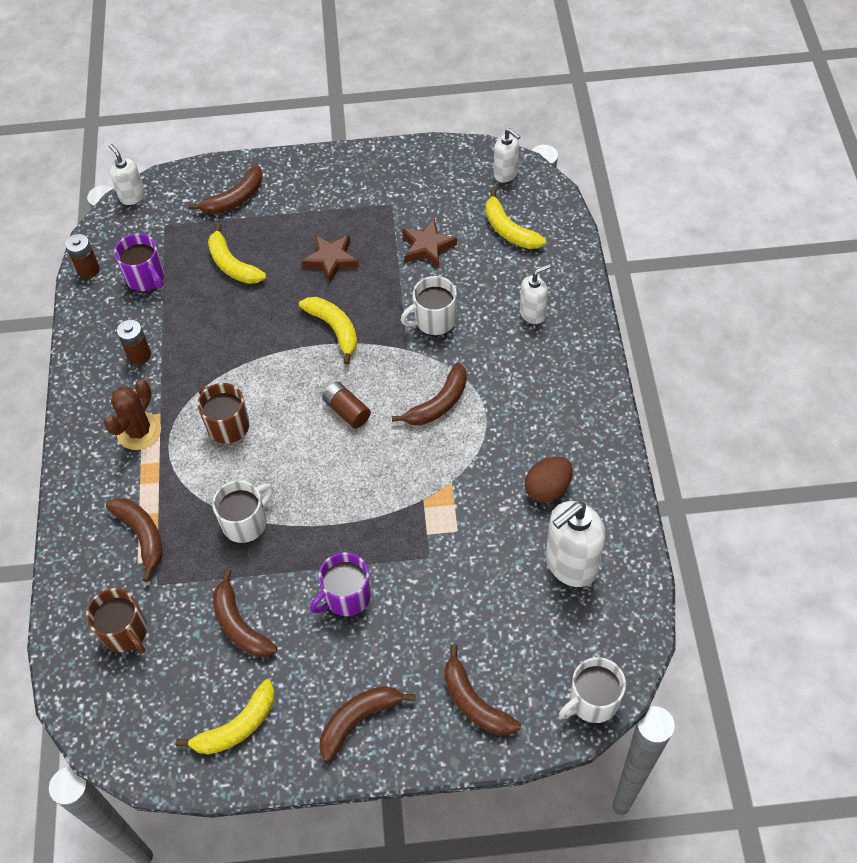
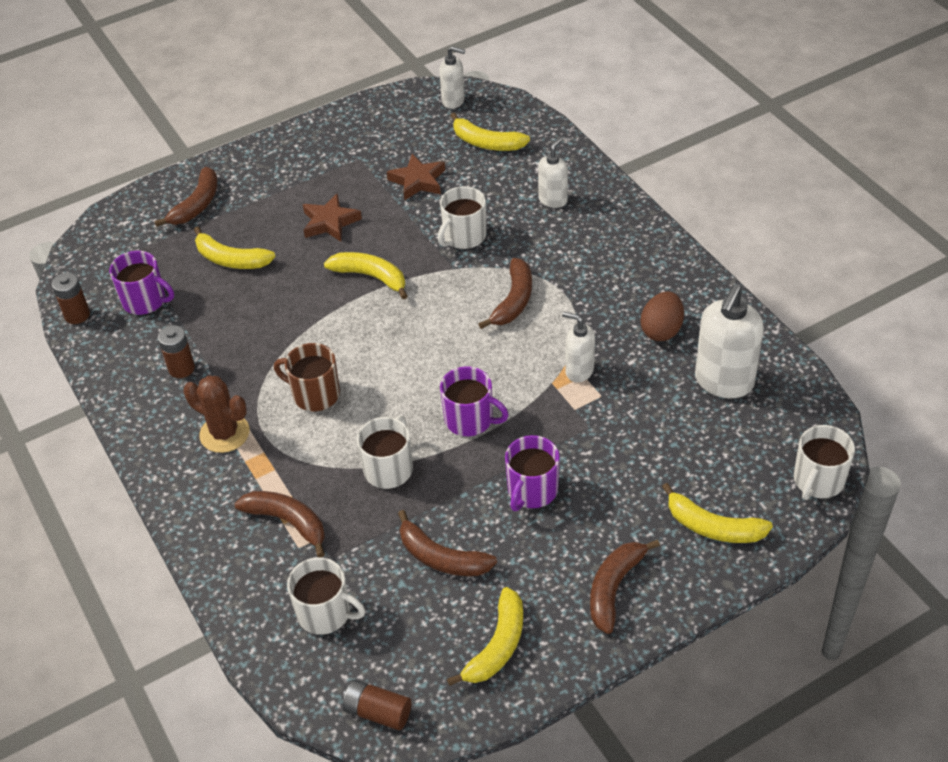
camera: 25 degrees left, 10 degrees down
(125, 632) = (325, 613): brown mug -> white mug
(132, 196) = (85, 237): white soap dispenser -> white soap dispenser (579, 371)
(139, 431) = (224, 433): brown cactus -> brown cactus turned 60 degrees counterclockwise
(336, 505) = (470, 419): none -> purple mug
(347, 411) = (428, 338): brown battery -> brown battery (378, 712)
(474, 702) = (713, 527): brown banana -> yellow banana

